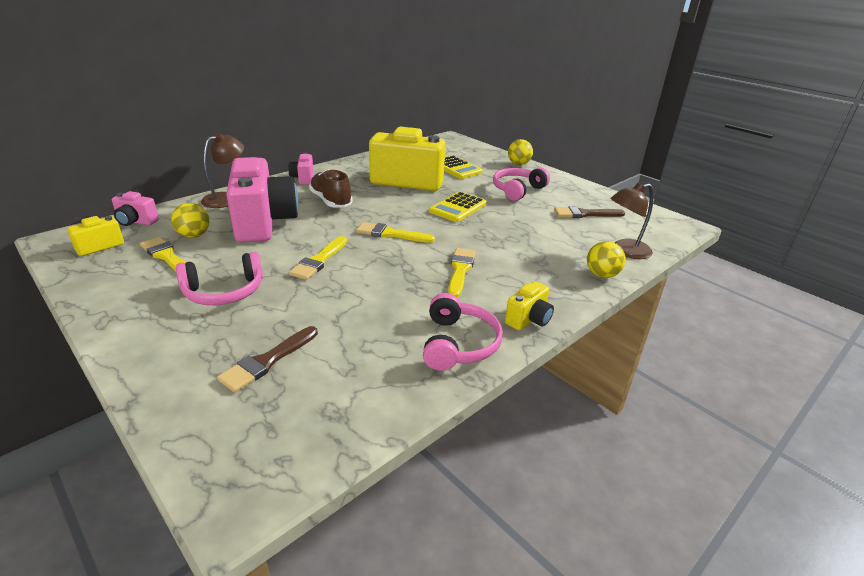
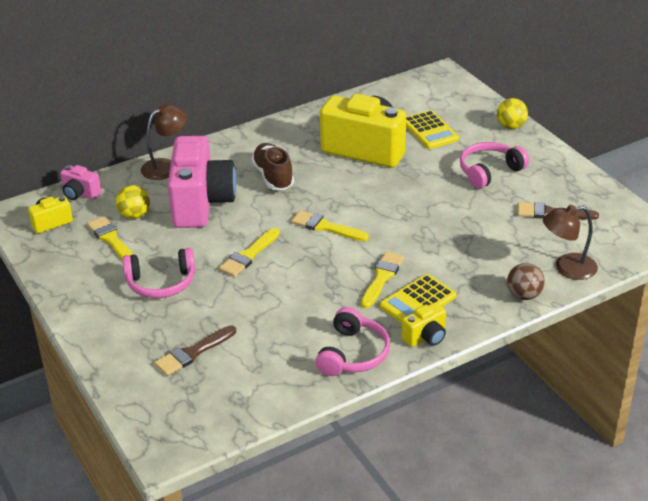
camera: 15 degrees right, 5 degrees up
(303, 179) = (248, 140): pink camera -> none
(458, 208) = (409, 195): yellow calculator -> yellow calculator (418, 301)
(601, 275) = (524, 295): yellow ball -> brown ball

